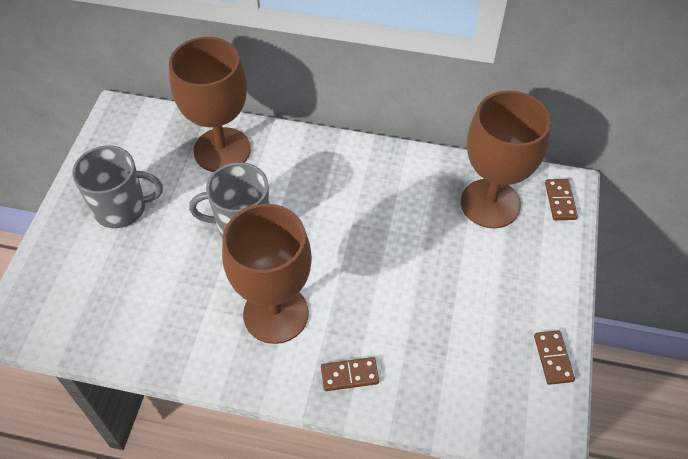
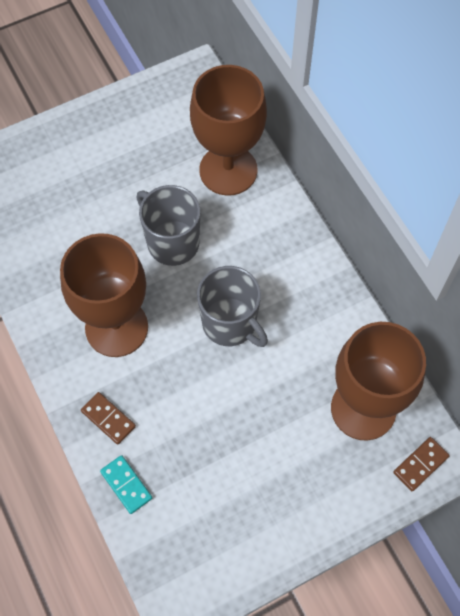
camera: 50 degrees right, 10 degrees up
(121, 208) = (114, 151): grey mug -> grey mug (230, 323)
(418, 402) = (126, 485): none -> turquoise domino
(553, 358) = (250, 562): brown domino -> none

